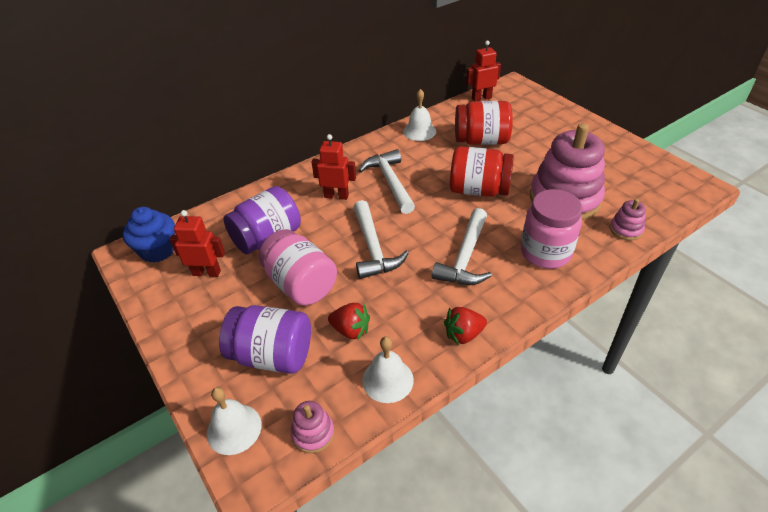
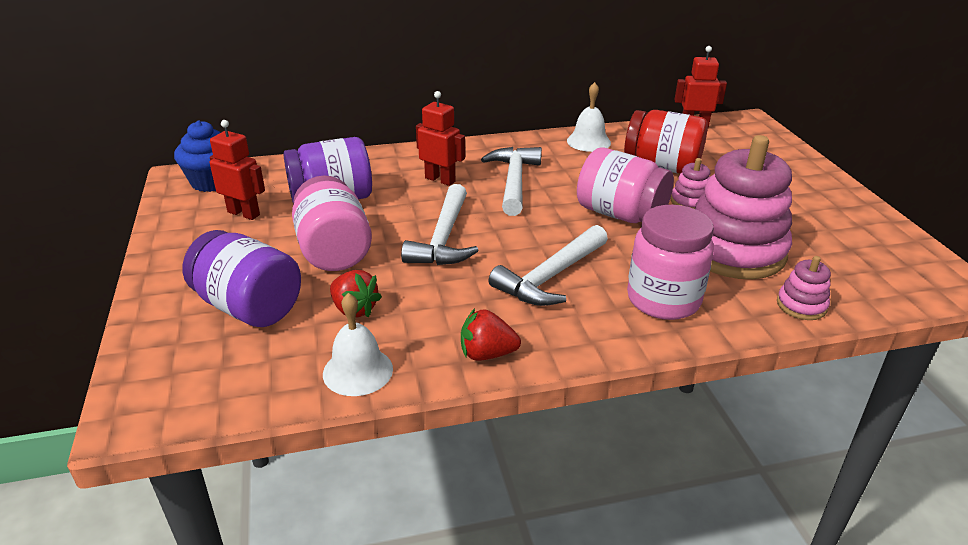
camera: 20 degrees right, 10 degrees down
(234, 429) = (153, 362): white bell -> none
(313, 433) = (231, 395): pink stacking toy -> pink stacking toy (690, 202)
(478, 190) = (620, 214): red jar -> pink jar

